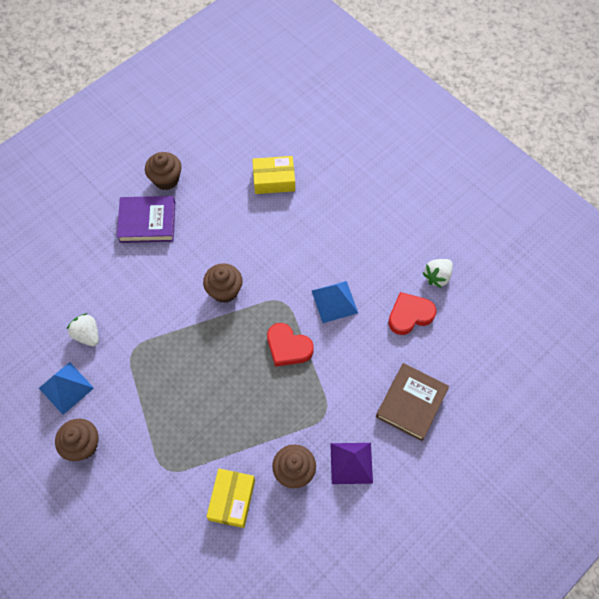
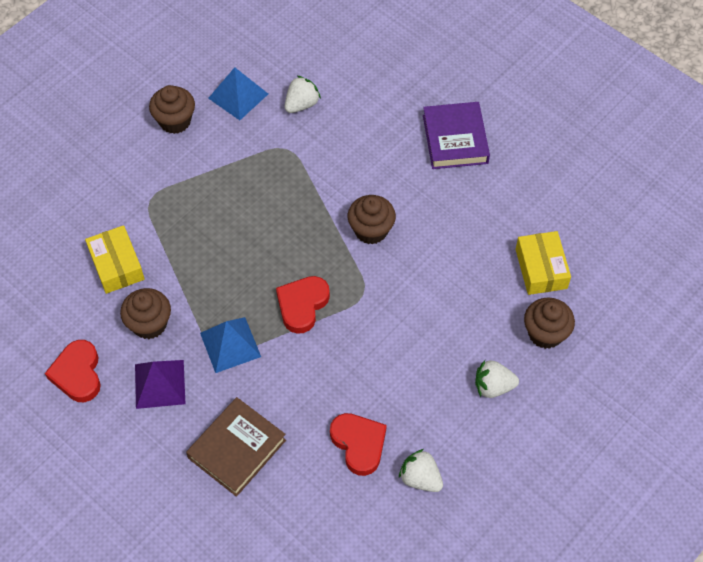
camera: 85 degrees right, 5 degrees down
(166, 179) = (519, 150): brown cupcake -> brown cupcake (545, 333)
(232, 500) = (117, 265): yellow box -> yellow box turned 60 degrees clockwise
(334, 301) = (369, 353): blue pyramid -> blue pyramid (230, 344)
(337, 534) = (77, 374): none -> red heart
(367, 222) = (493, 386): none -> white strawberry
(411, 403) = (237, 449): brown book -> brown book turned 75 degrees counterclockwise

